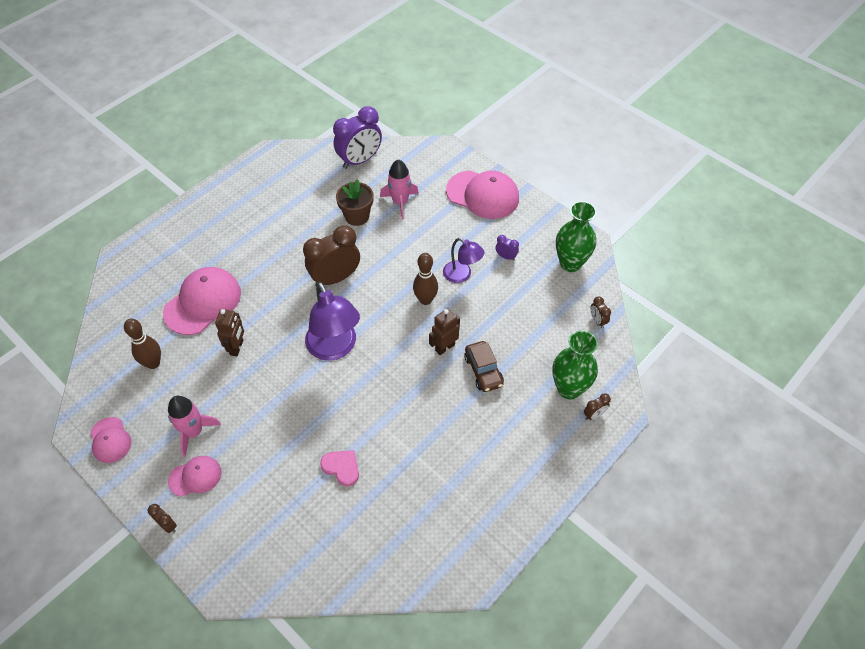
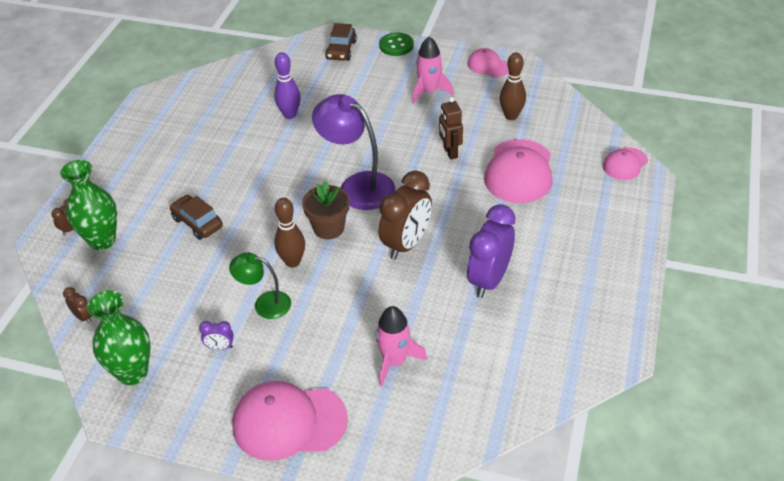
camera: 155 degrees right, 10 degrees down
(167, 525) = (396, 46): brown clock -> green button
(195, 476) = (401, 72): pink cap -> pink cap (625, 164)
(228, 550) = (341, 50): none -> brown car
(342, 467) = (290, 115): pink heart -> purple bowling pin
(357, 216) = (436, 320): brown flower pot -> brown flower pot (329, 228)
(360, 160) = (493, 400): purple clock -> purple clock (489, 280)
(444, 347) = (247, 227): brown robot -> none
(462, 275) = (264, 304): purple lamp -> green lamp

